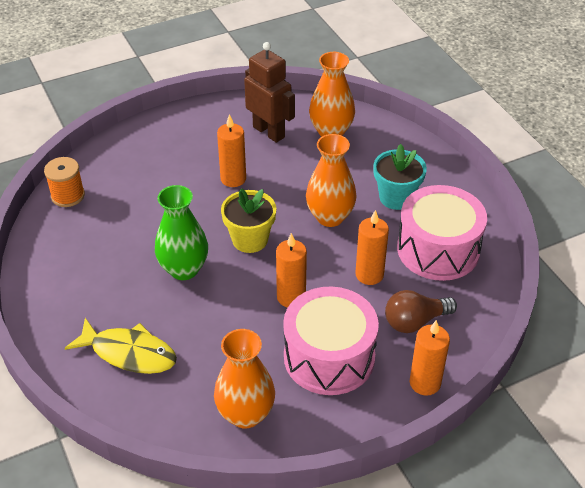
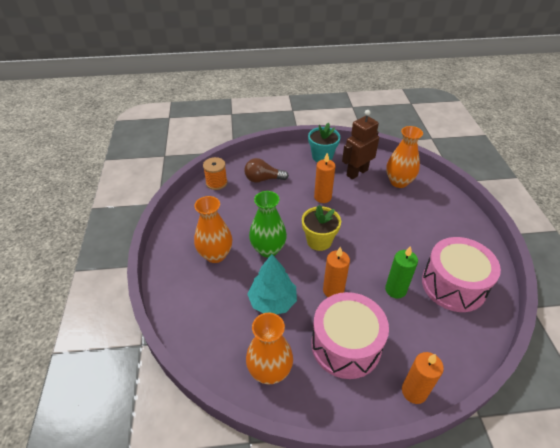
camera: 20 degrees right, 0 degrees up
(129, 353) = (209, 298): yellow fish -> none
(216, 333) = (272, 301): none -> turquoise tree
(269, 132) = (357, 172): brown robot -> brown robot turned 105 degrees counterclockwise
(330, 217) = (380, 239): orange vase -> orange vase (215, 255)
(369, 275) = (395, 290): orange candle -> green candle
(396, 197) = (432, 238): turquoise flower pot -> turquoise flower pot (322, 156)
(415, 321) = (420, 337): brown light bulb -> brown light bulb (263, 179)

